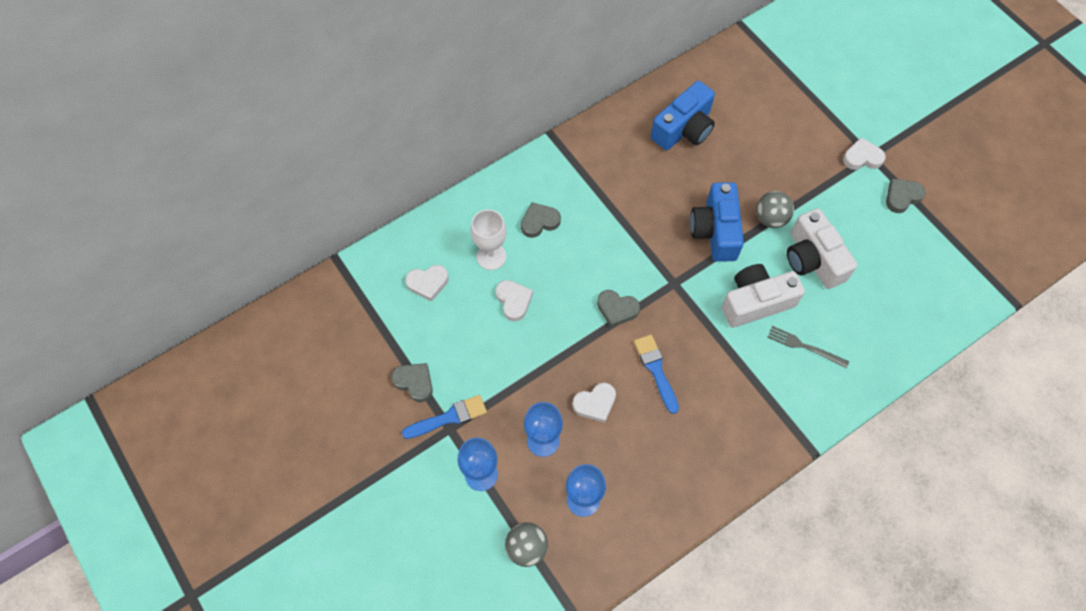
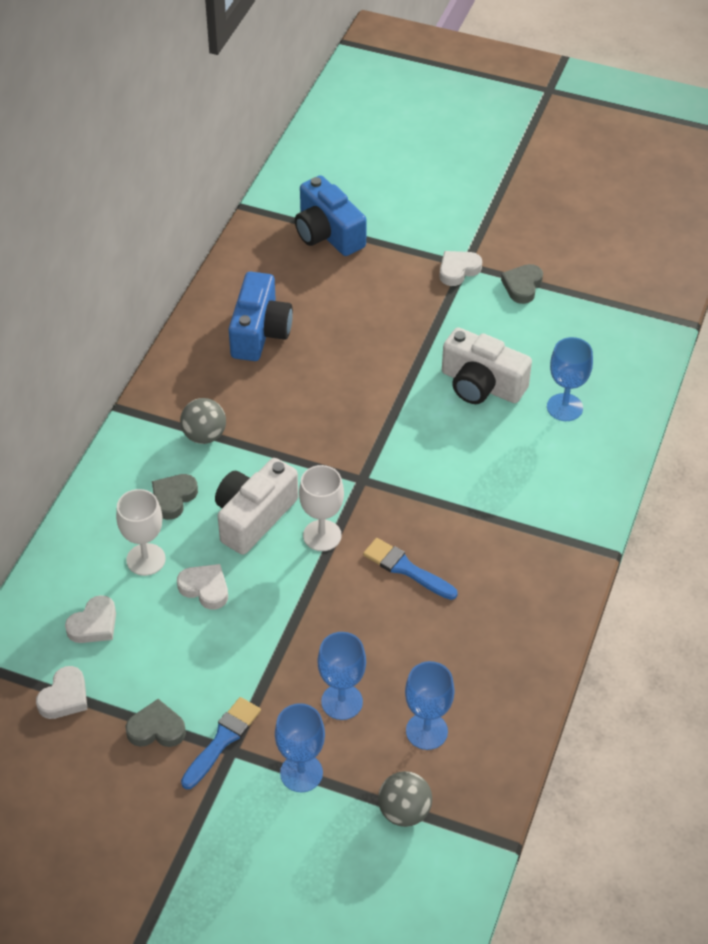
camera: 35 degrees left, 15 degrees down
(595, 403) = (368, 635): white heart -> white heart (64, 697)
(617, 309) = (322, 535): grey heart -> white goblet
(715, 231) = (366, 409): blue camera -> blue camera (328, 233)
(755, 302) = (456, 453): white camera -> white camera (254, 517)
(770, 218) = (412, 369): grey ball -> grey ball (204, 435)
(804, 346) = (534, 466): grey fork -> none
(862, 313) = (564, 407): none -> blue goblet

